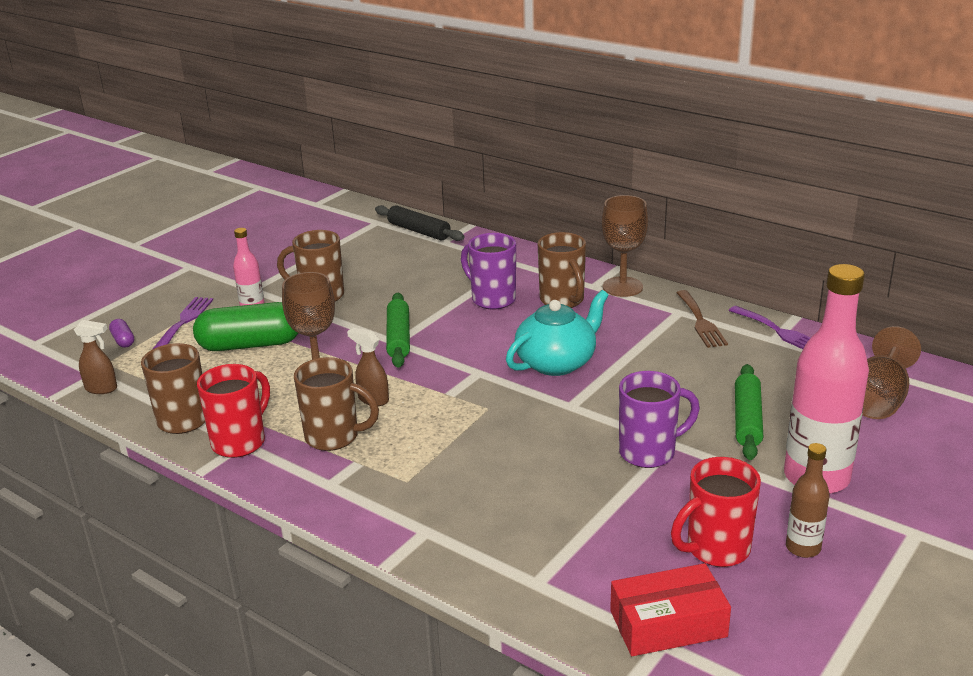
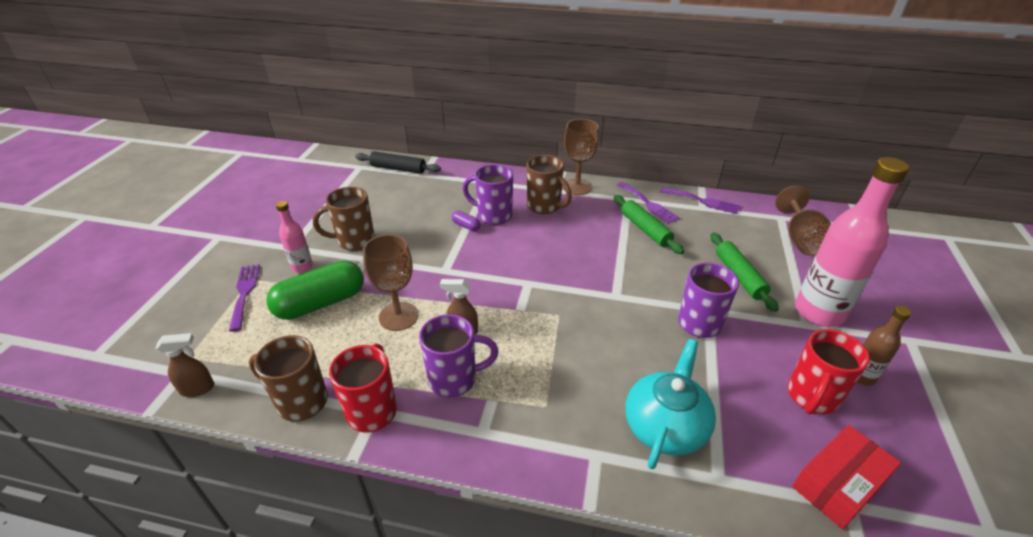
camera: 25 degrees left, 10 degrees up
(123, 340) = (193, 328): purple capsule -> purple capsule (466, 226)
(334, 437) = (455, 379): brown mug -> purple mug
(398, 337) = (444, 266): green rolling pin -> green rolling pin (645, 229)
(557, 362) = (579, 260): turquoise teapot -> turquoise teapot (665, 426)
(701, 322) = (648, 204): brown fork -> purple fork

